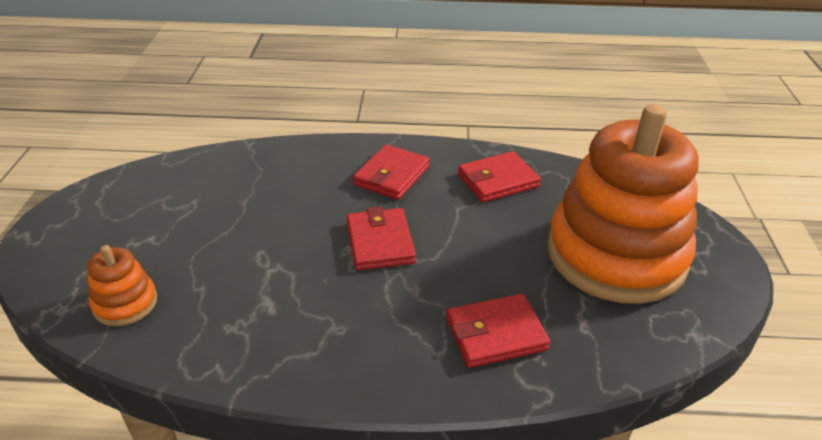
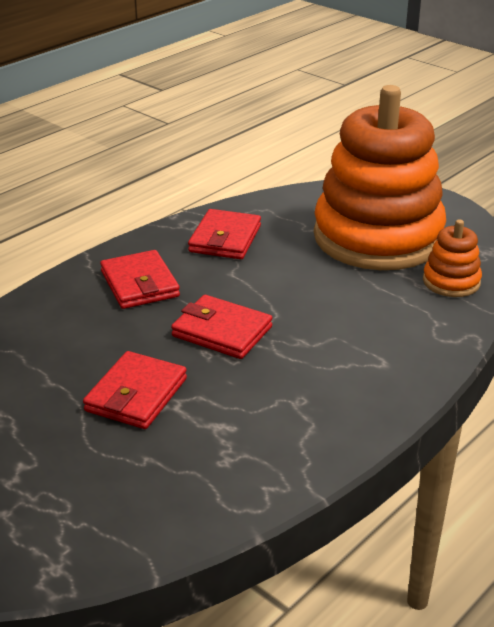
camera: 50 degrees left, 5 degrees down
(125, 303) = (105, 518): orange stacking toy -> orange stacking toy (451, 282)
(496, 334) = (395, 328): red wallet -> red wallet (136, 395)

